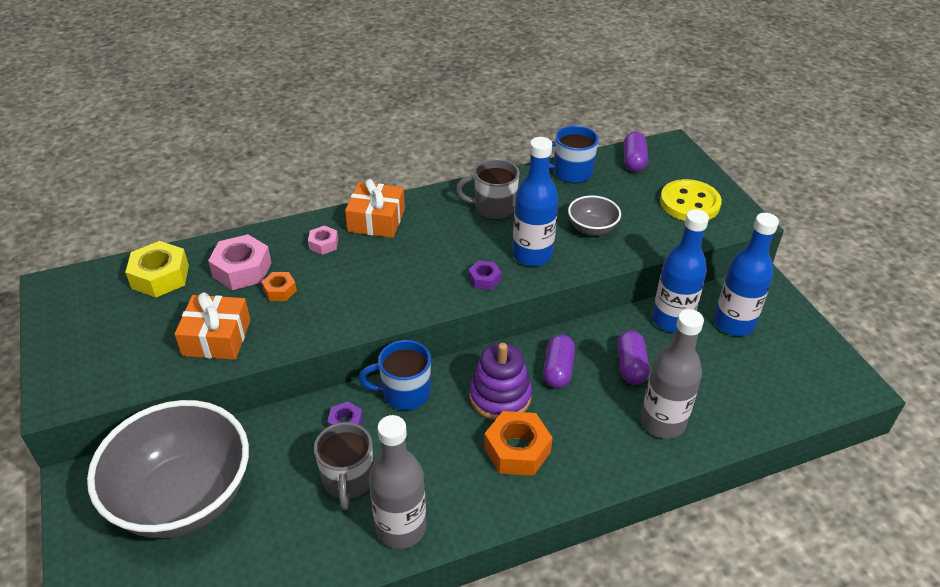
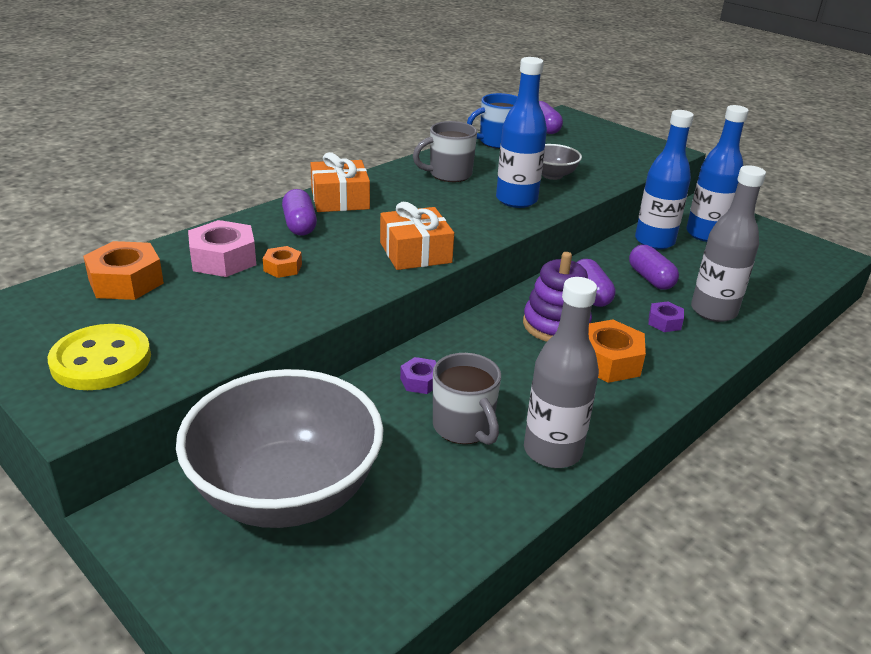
camera: 25 degrees left, 10 degrees down
(160, 277) = (126, 281): yellow nut -> orange nut
(216, 338) = (242, 318): orange gift -> orange gift (415, 252)
(323, 244) = (299, 225): pink nut -> purple capsule
(404, 393) = (460, 343): blue mug -> none
(484, 279) = (488, 223): purple nut -> purple nut (664, 322)
(689, 203) = (617, 147): yellow button -> yellow button (101, 360)

